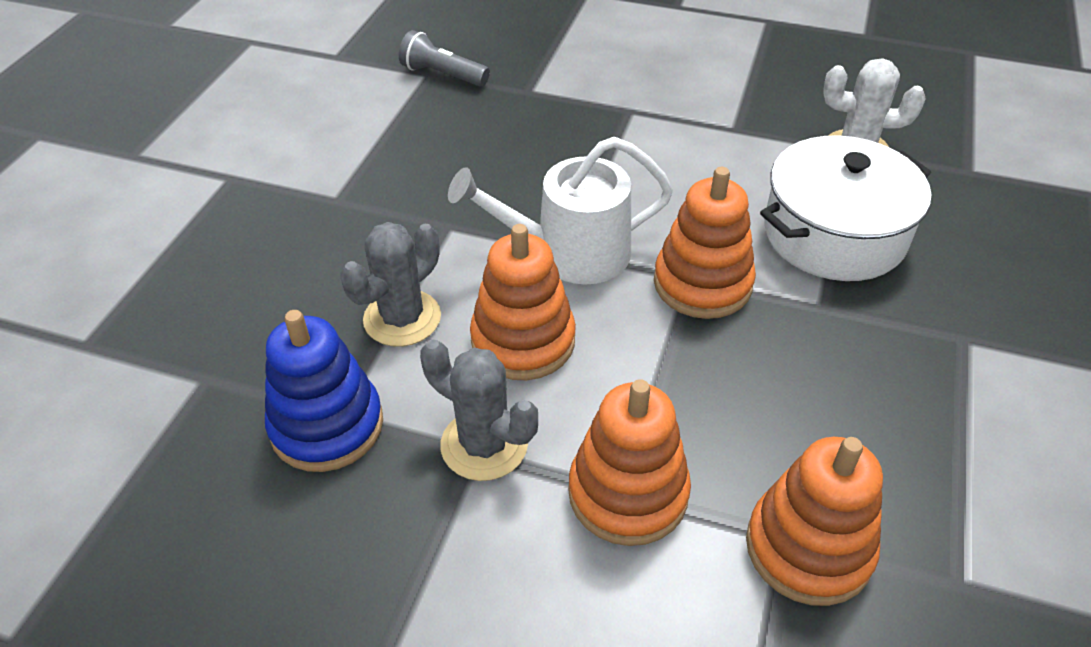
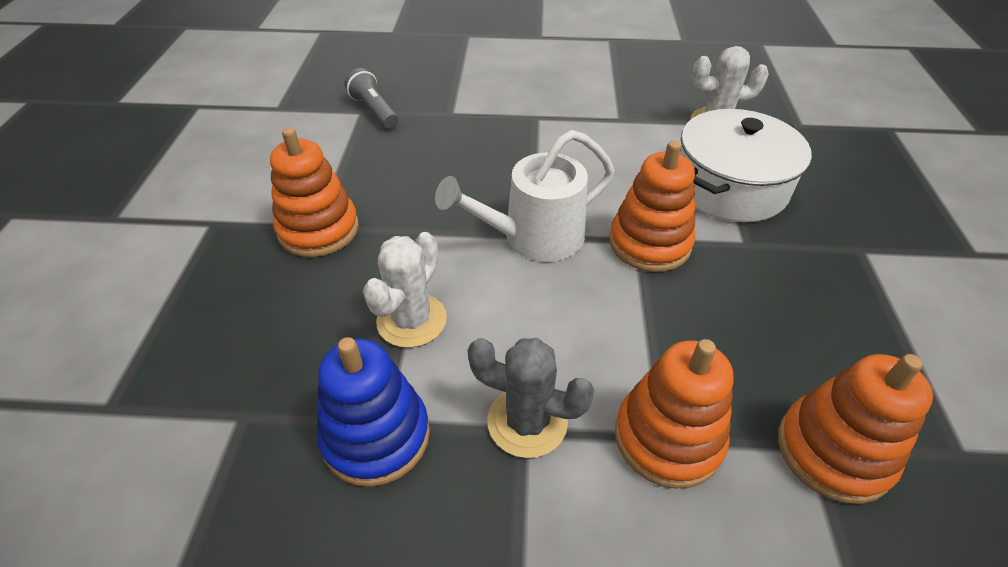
camera: 15 degrees left, 0 degrees up
(402, 318) = (412, 320): grey cactus -> white cactus
(442, 75) = (374, 111): grey flashlight -> grey flashlight turned 45 degrees clockwise
(523, 341) = (524, 319): orange stacking toy -> orange stacking toy (318, 229)

